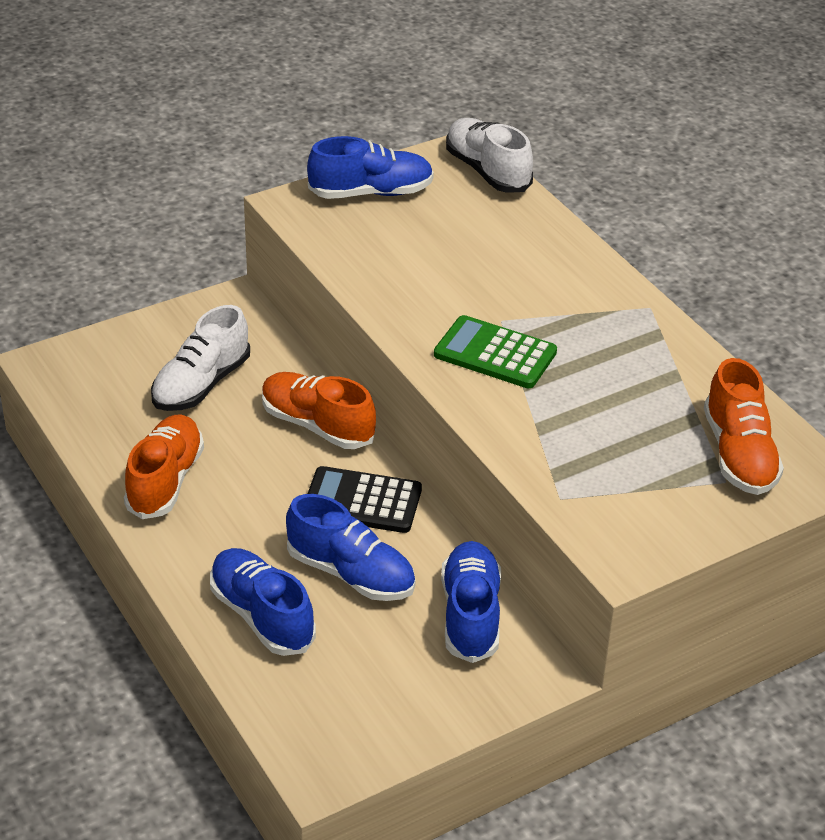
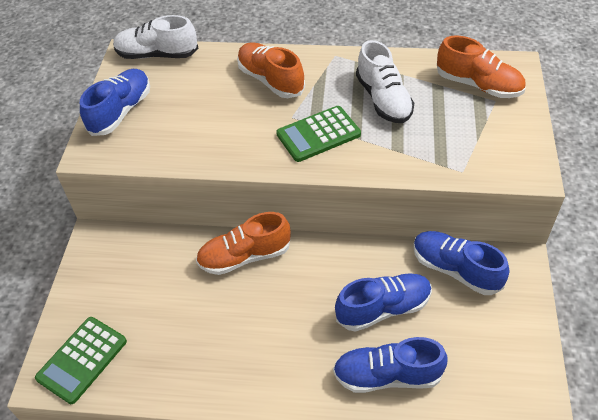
camera: 50 degrees left, 10 degrees up
(83, 375) = (82, 359): none -> green calculator
(165, 481) = (226, 365): orange shoe -> orange shoe (271, 80)
(201, 384) = (154, 296): white shoe -> white shoe (383, 99)
(362, 501) = (327, 270): black calculator -> none

